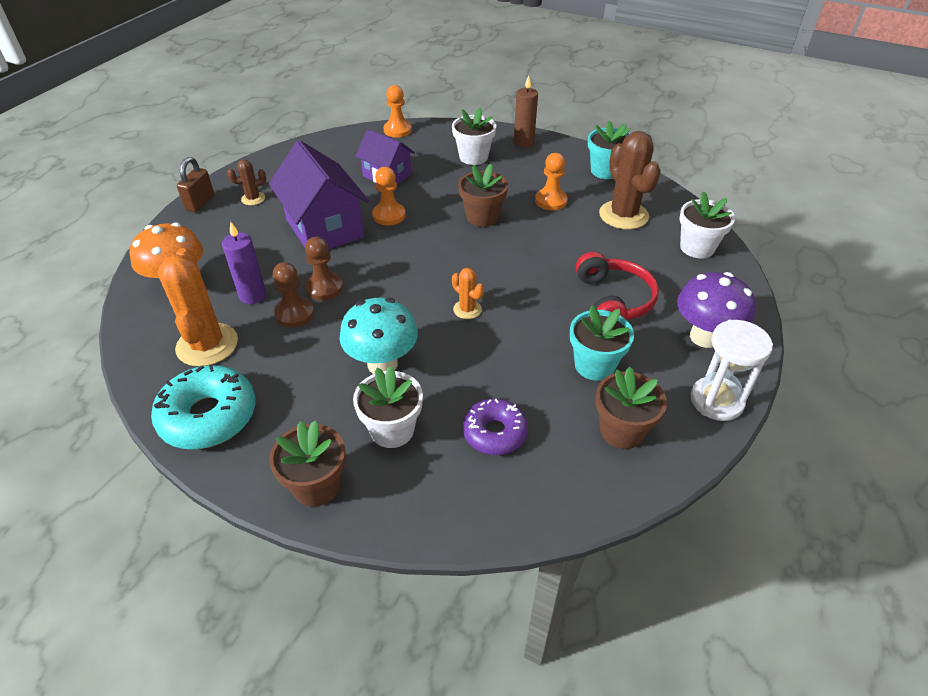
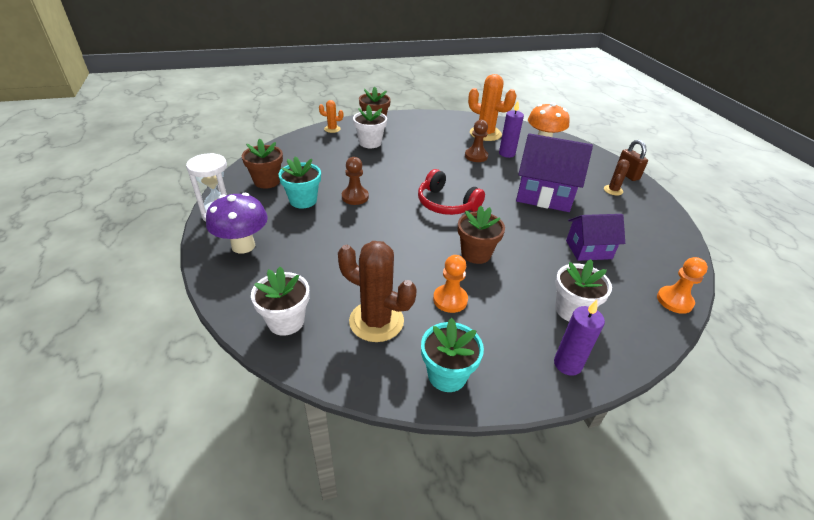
camera: 135 degrees right, 5 degrees down
(208, 416) = (441, 121): turquoise donut -> none
(324, 287) = (485, 170): brown pawn -> brown pawn (355, 197)
(382, 364) = (407, 157): turquoise mushroom -> none
(389, 215) = (530, 221): orange pawn -> none
(467, 309) = (401, 194): orange cactus -> orange cactus (332, 129)
(494, 433) = (326, 158): purple donut -> none
(523, 142) = (567, 364): brown candle -> purple candle
(613, 300) = (322, 240): red headphones -> red headphones (446, 204)

